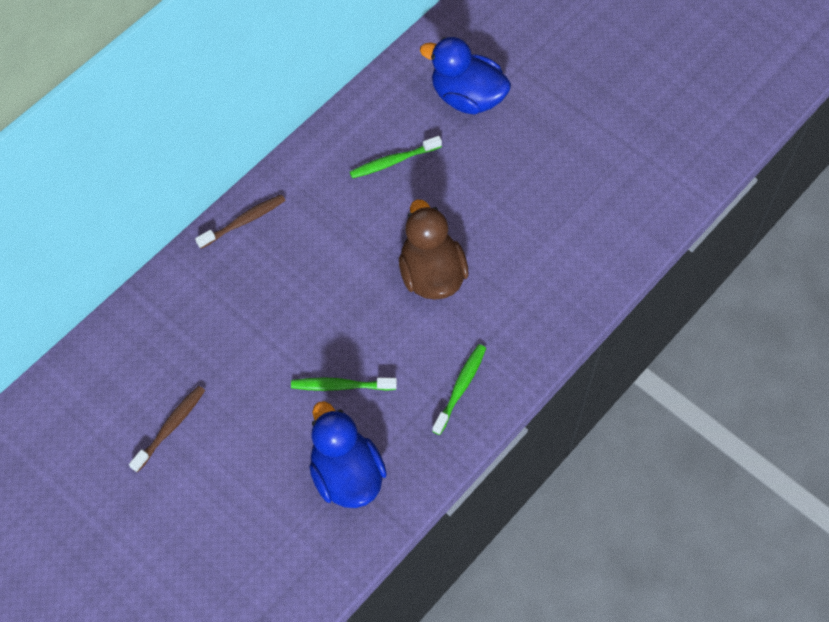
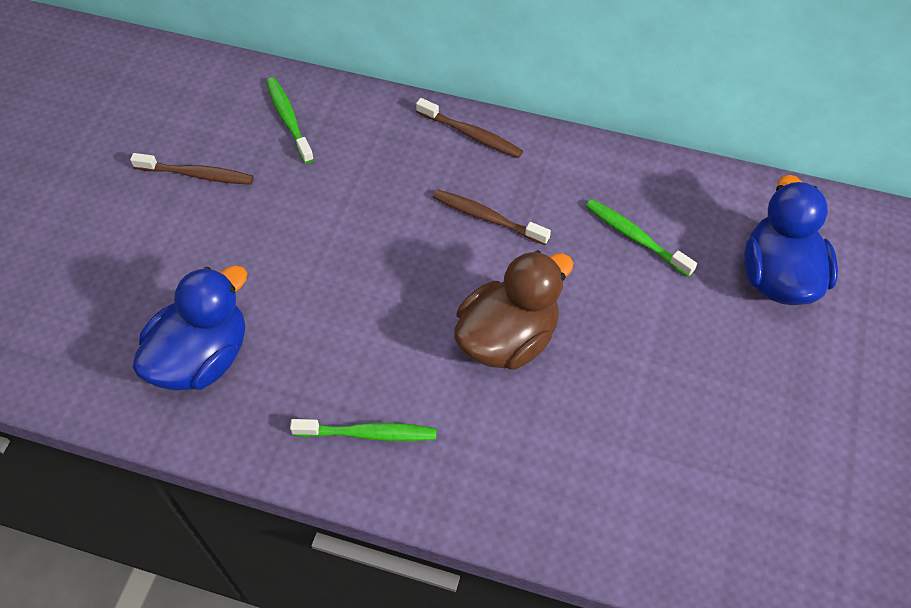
camera: 65 degrees right, 5 degrees down
(326, 244) = (487, 218): none -> brown toothbrush
(341, 386) = (313, 306): green toothbrush -> green toothbrush (288, 119)

